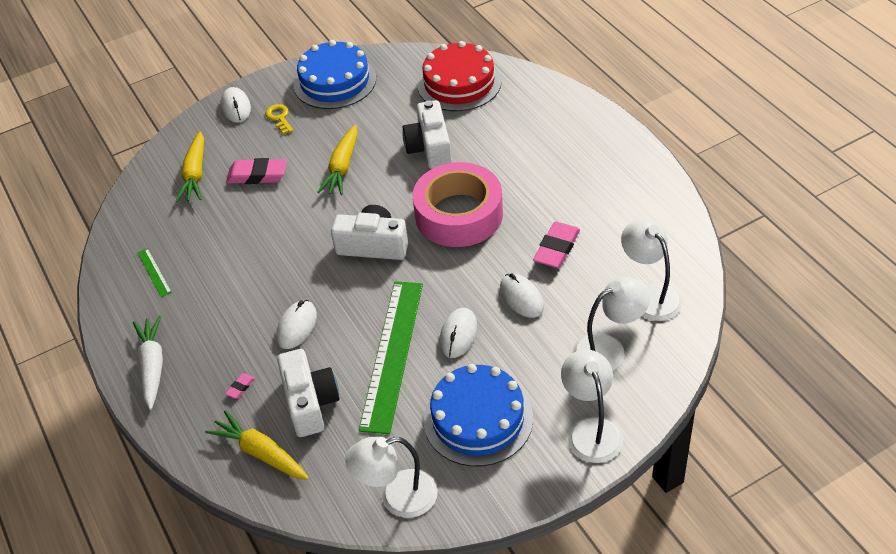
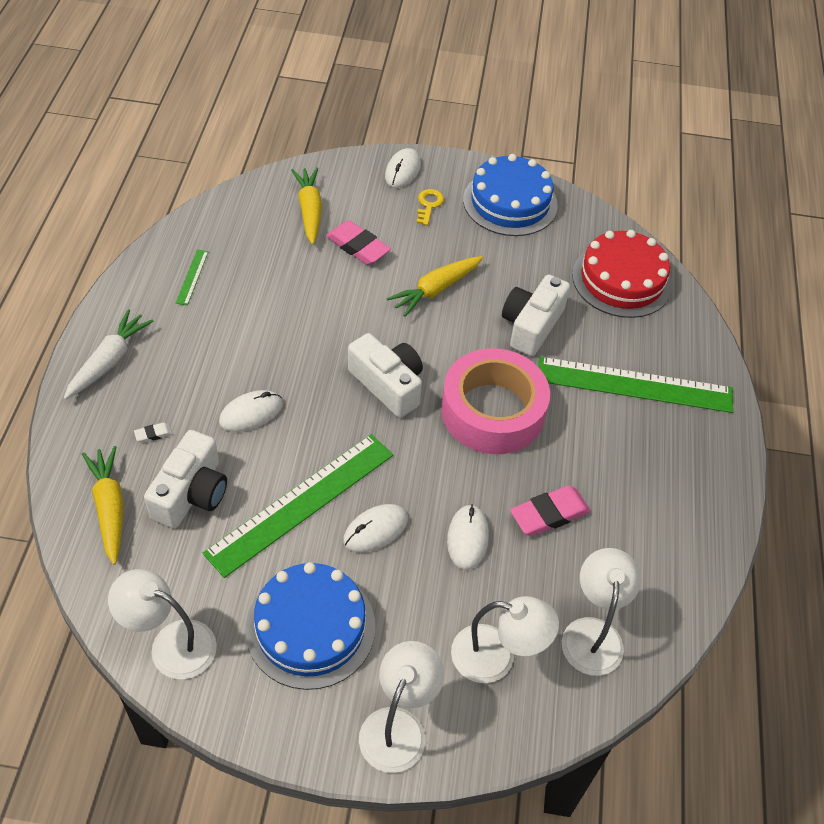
camera: 30 degrees right, 5 degrees up
(195, 174) = (309, 210): yellow carrot -> yellow carrot turned 135 degrees clockwise
(240, 387) = (153, 434): pink eraser -> white eraser
(531, 140) = (634, 385): none -> green ruler

